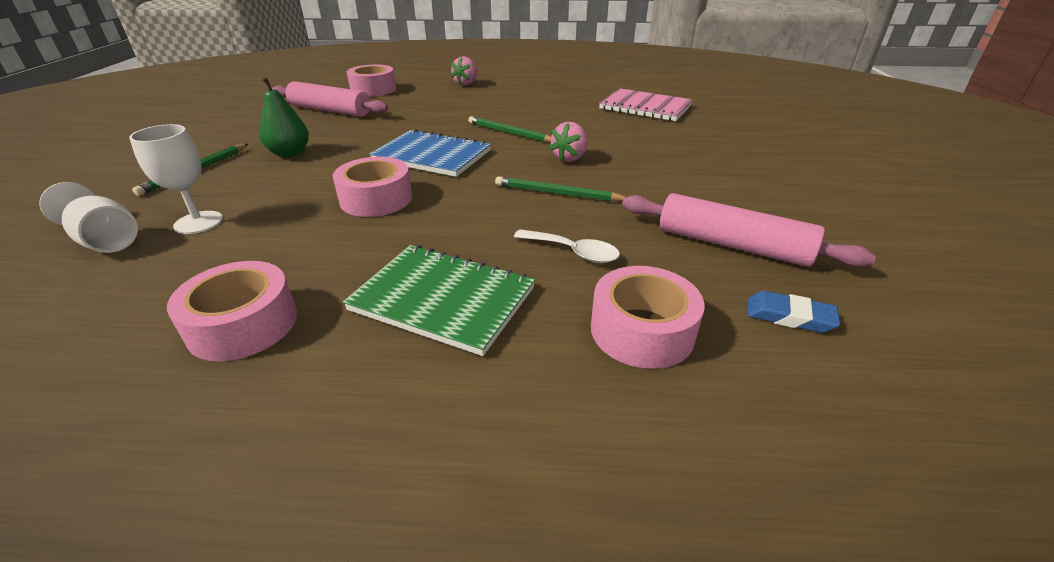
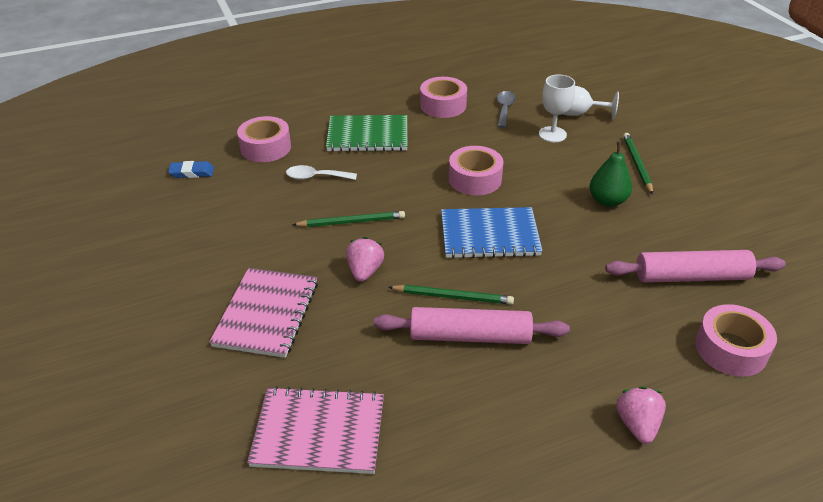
camera: 155 degrees right, 5 degrees up
(171, 281) = (504, 109): none -> grey spoon
(671, 152) = (267, 313): none -> pink notebook
(732, 245) = (216, 210): pink rolling pin -> pink rolling pin (470, 336)

